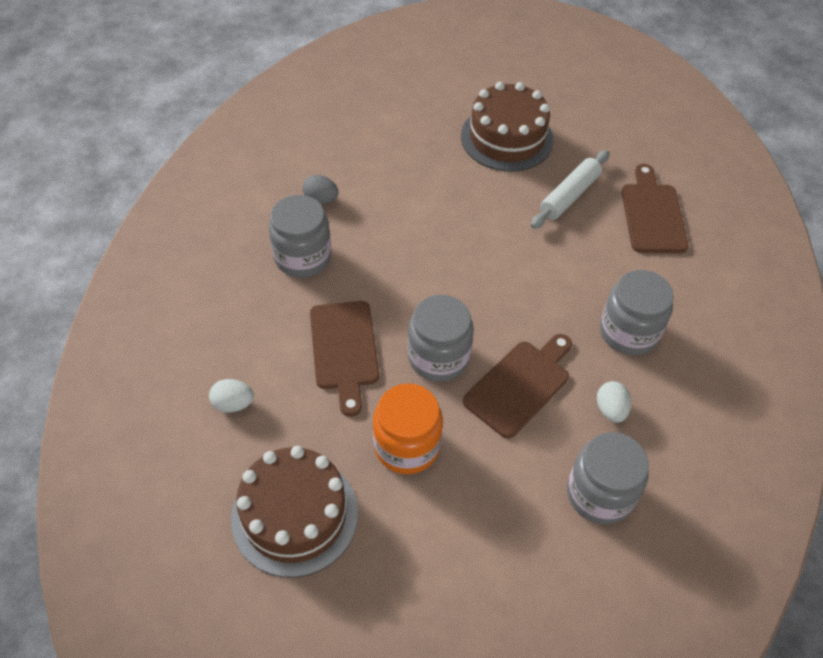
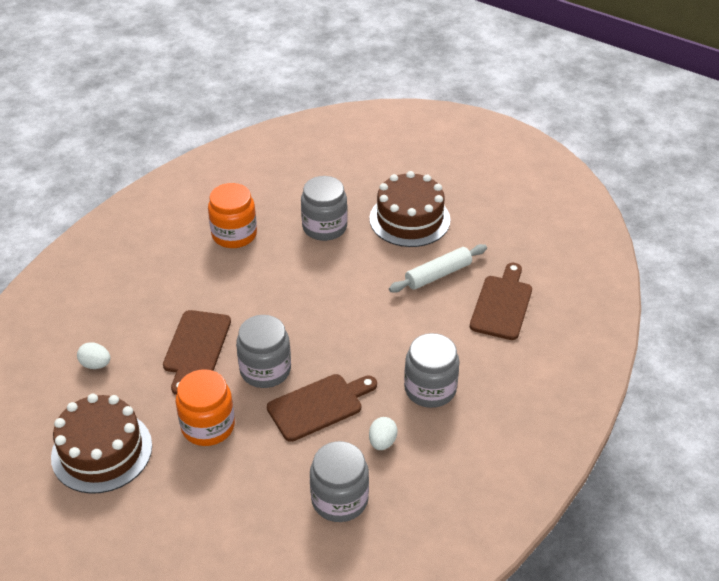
camera: 20 degrees right, 10 degrees down
(302, 257) = (198, 274): grey jar -> grey jar (324, 227)
(321, 199) = (234, 234): grey egg -> orange jar

